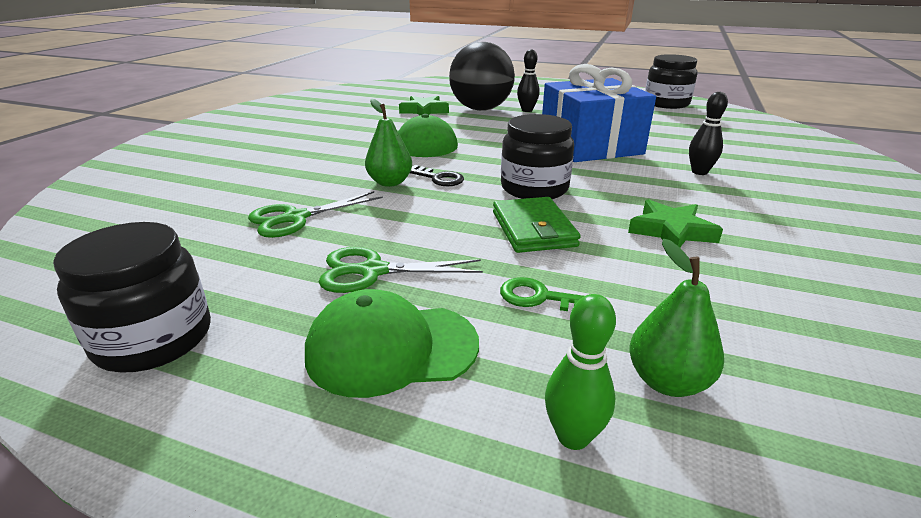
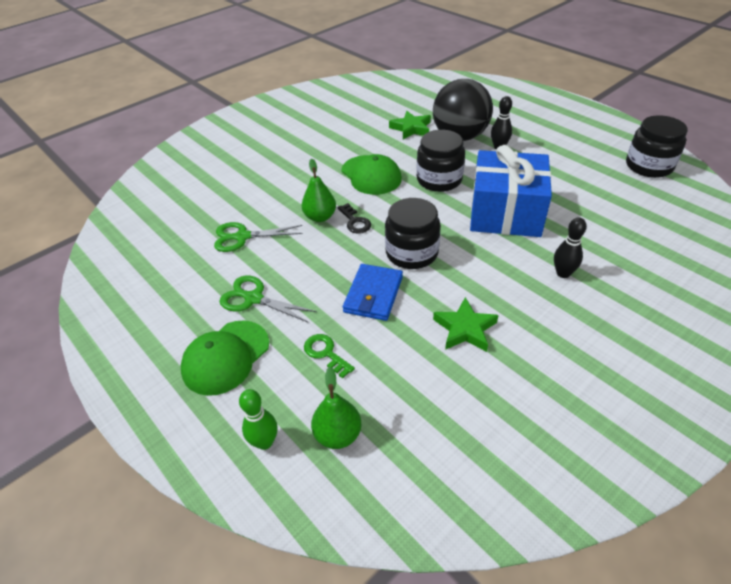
camera: 30 degrees right, 15 degrees up
(154, 338) = (132, 309): black jar -> black jar (439, 180)
(391, 348) = (226, 357): green cap -> green cap turned 75 degrees counterclockwise
(533, 229) = (373, 294): green wallet -> blue wallet

